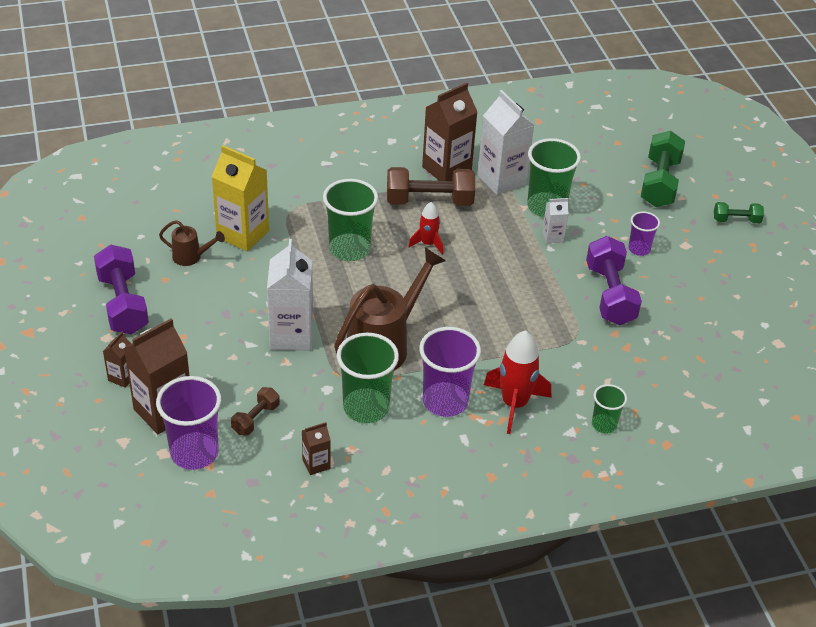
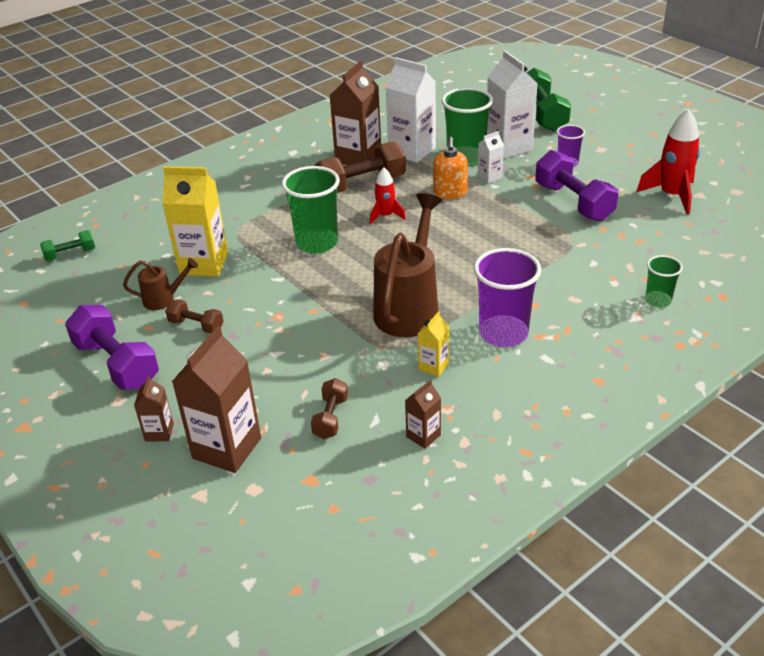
camera: 20 degrees left, 5 degrees down
(194, 453) = (288, 475): purple cup -> none
(202, 293) = (196, 325): none -> brown dumbbell
(291, 335) = (313, 331): white carton -> white carton (508, 147)
(366, 408) = (433, 366): green cup -> yellow carton
(503, 241) = (450, 193): none -> orange soap dispenser
(514, 404) = (567, 313): red rocket -> red rocket (672, 196)
(736, 220) = (624, 121): green dumbbell -> green dumbbell (70, 254)

